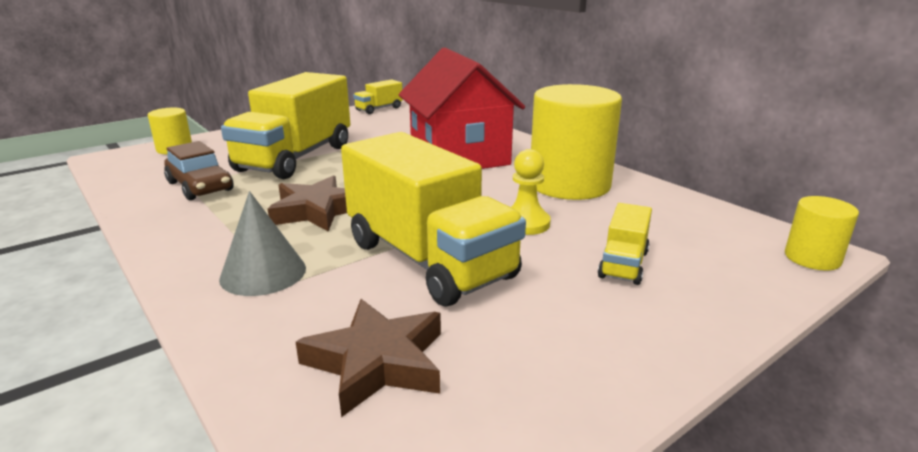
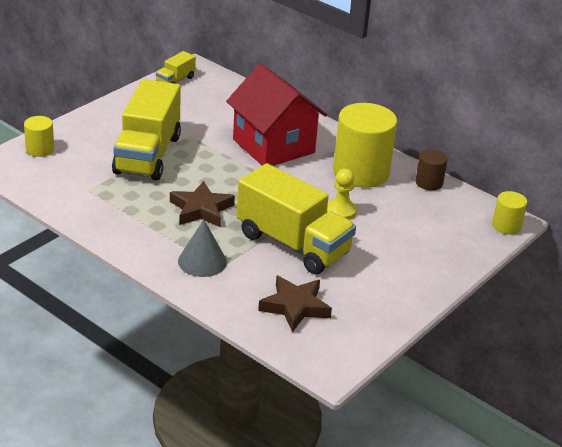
camera: 15 degrees left, 10 degrees up
(200, 186) = (100, 191): brown car -> none
(623, 264) = (403, 238): yellow truck -> none
(671, 199) = (429, 182): none -> brown cylinder

